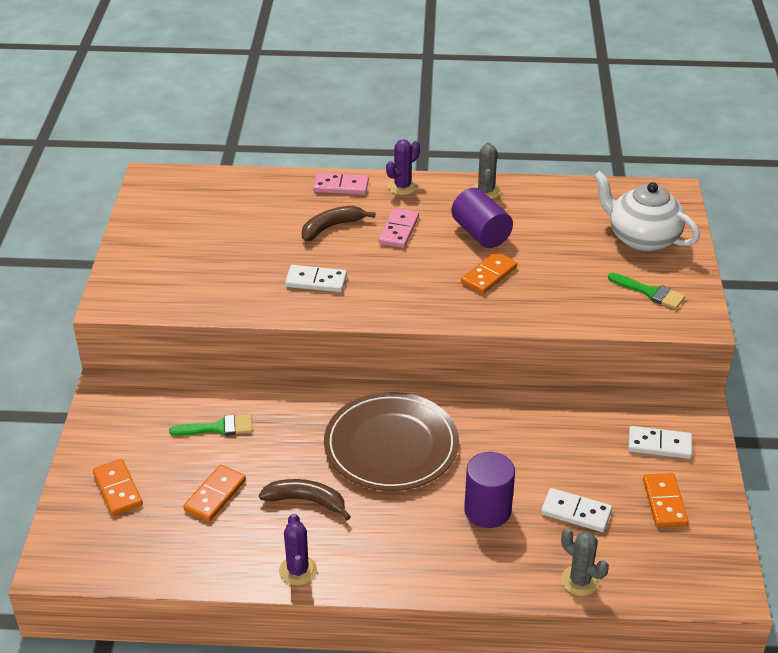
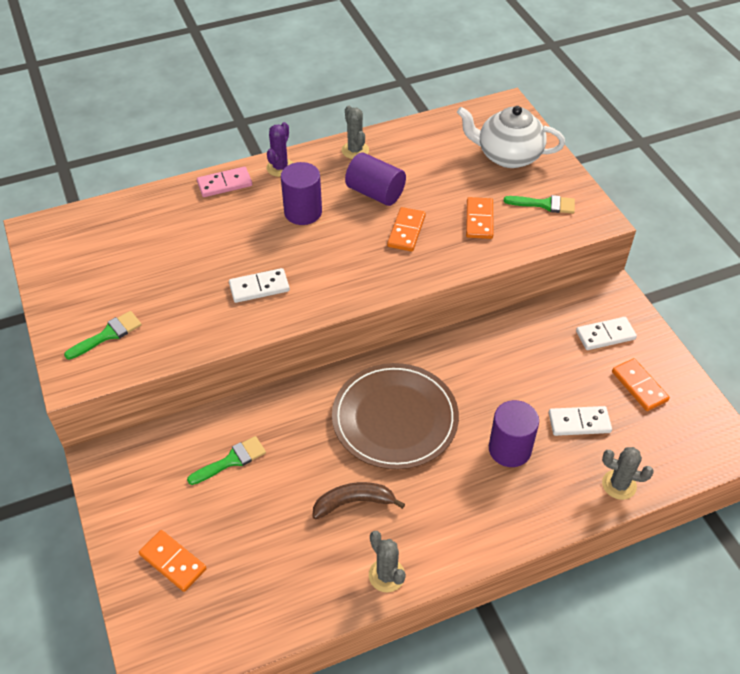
camera: 25 degrees left, 10 degrees up
(159, 278) = (108, 335): none -> green brush
(215, 495) = (269, 530): orange domino -> orange domino (479, 220)
(298, 570) = (386, 575): purple cactus -> grey cactus
(331, 227) = (241, 228): brown banana -> none
(399, 230) = (303, 212): pink domino -> purple cylinder

